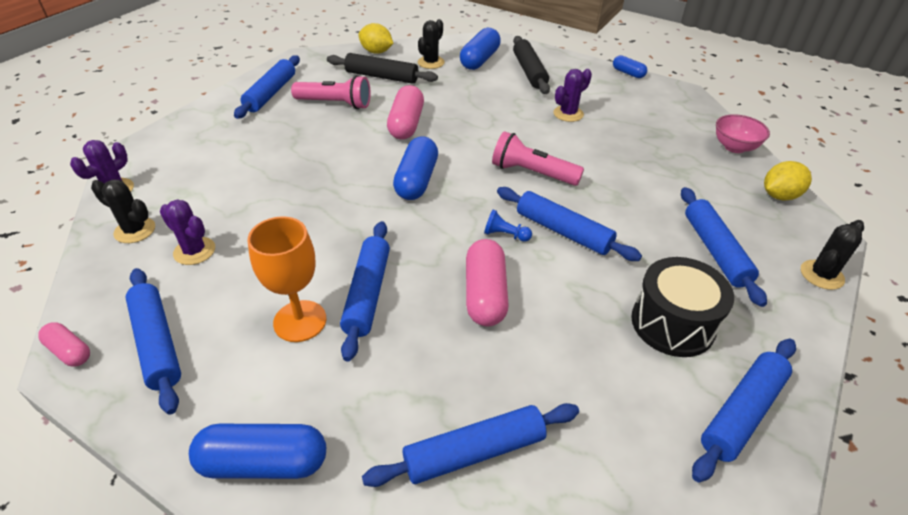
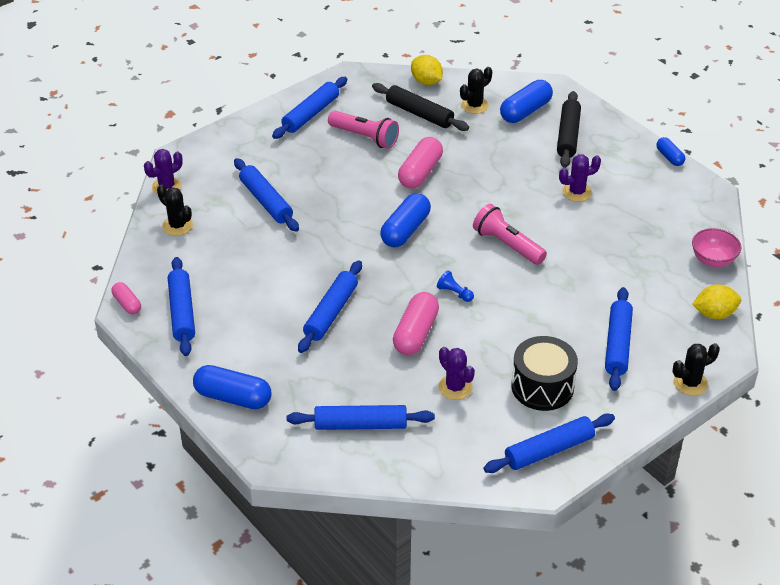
camera: 20 degrees right, 0 degrees up
(194, 251) = (217, 252): purple cactus -> purple cactus (455, 387)
(300, 321) = (278, 320): orange goblet -> none
(563, 231) = (503, 301): blue rolling pin -> blue rolling pin (266, 201)

